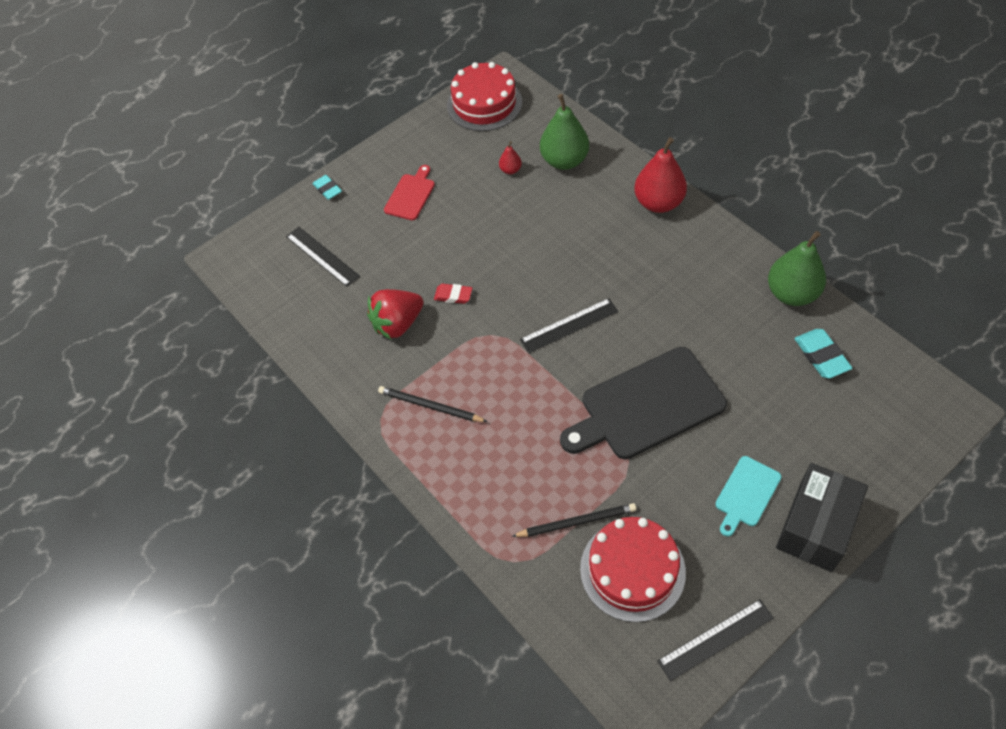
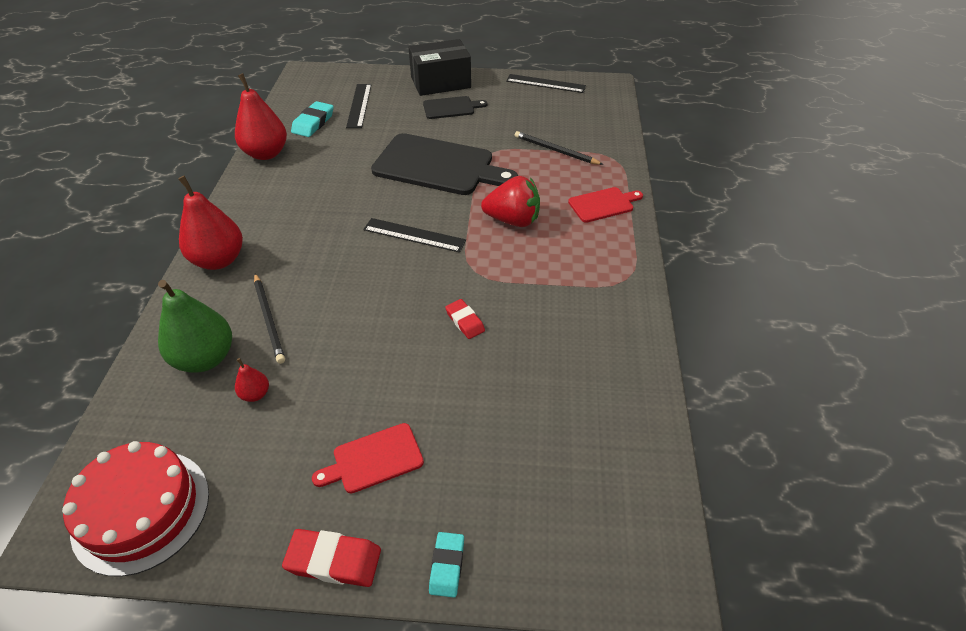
camera: 140 degrees left, 10 degrees down
(322, 256) = (541, 469): black ruler -> black ruler (359, 105)
(378, 154) = (334, 560): none -> red eraser
(397, 324) = (538, 336): red strawberry -> red strawberry (513, 220)
(430, 406) = (578, 260): black pencil -> black pencil (269, 319)
(466, 485) = (603, 204): none -> red cutting board
(632, 570) = (551, 120): red cake -> none
(746, 494) = (451, 108): turquoise cutting board -> black cutting board
(792, 294) = (266, 153): green pear -> red pear

